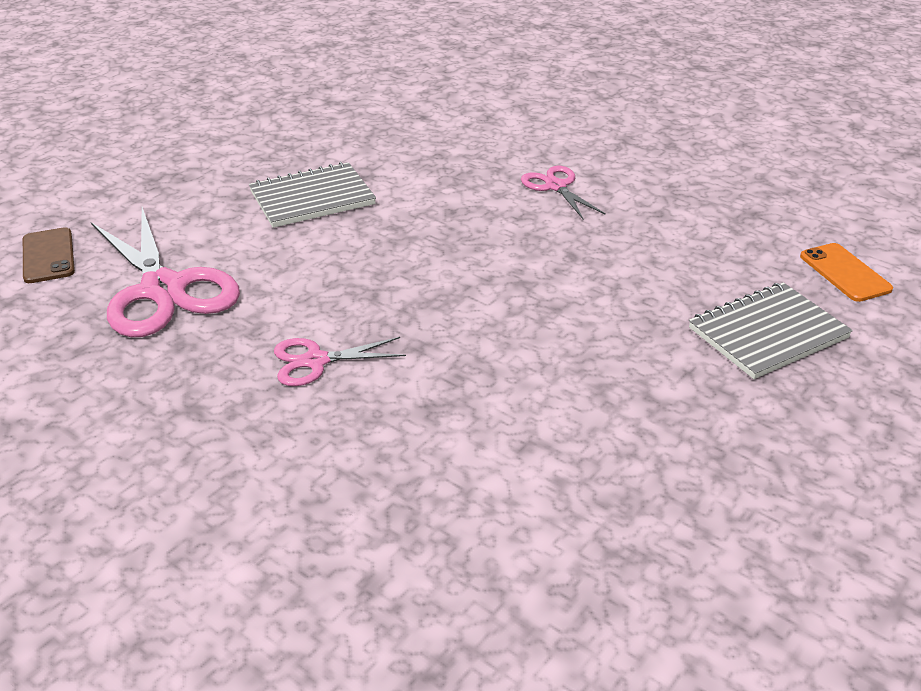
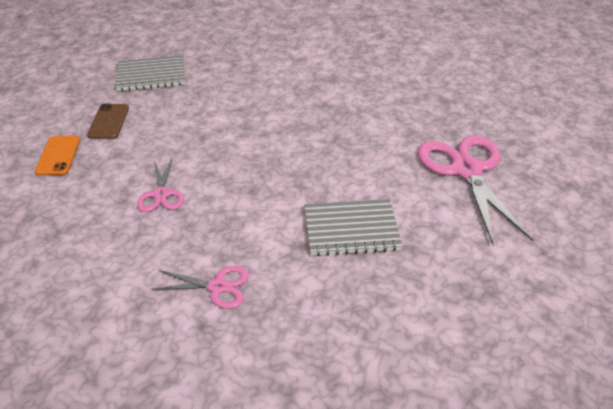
camera: 160 degrees left, 5 degrees up
(48, 256) = (556, 218): brown phone -> brown phone (109, 121)
(316, 361) = (380, 109): pink scissors -> pink scissors (217, 287)
(845, 273) = (71, 93): orange phone -> orange phone (58, 156)

